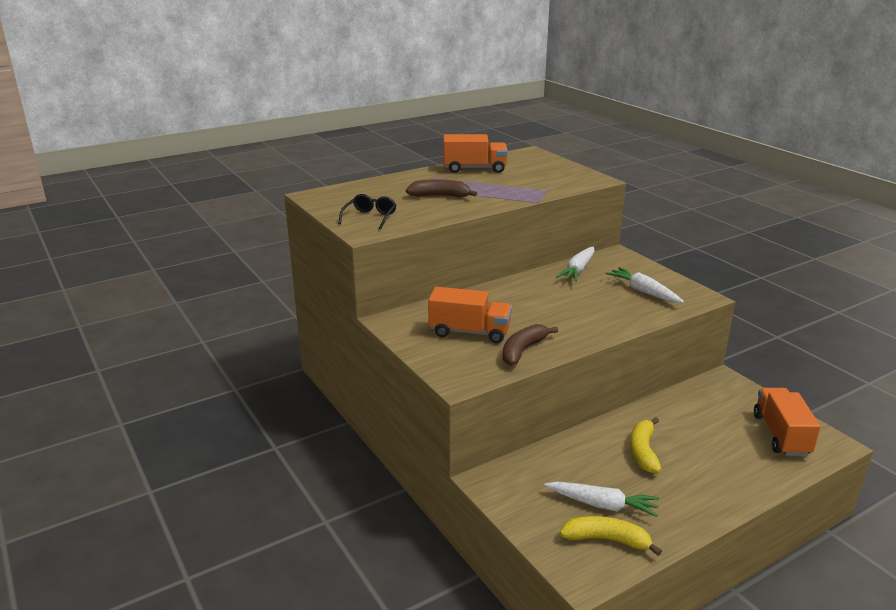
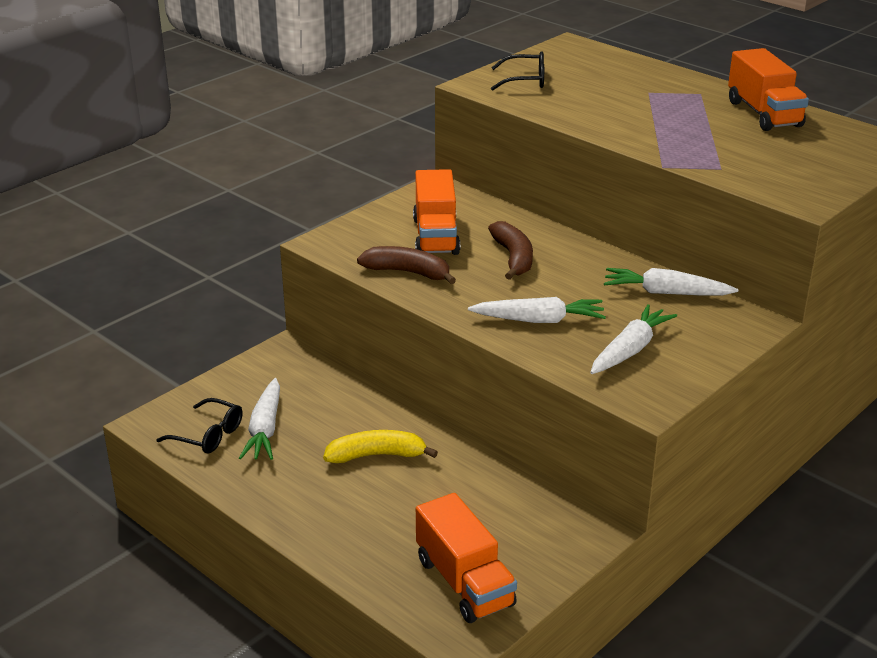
camera: 75 degrees right, 5 degrees up
(440, 196) = (630, 106): brown banana -> brown banana (513, 258)
(603, 313) = (539, 320): none -> white carrot
(606, 539) = (208, 435): yellow banana -> black glasses
(781, 435) = (464, 582): orange truck -> orange truck turned 75 degrees clockwise

